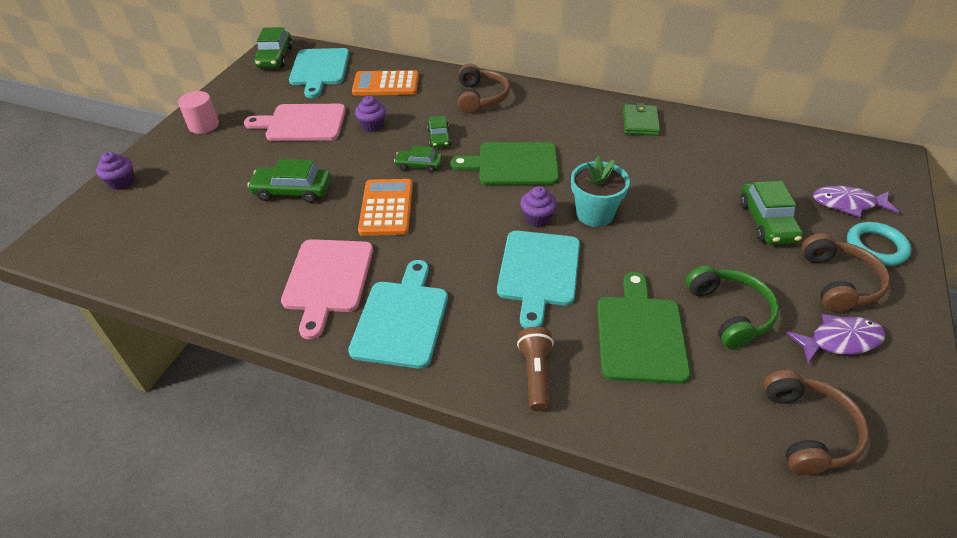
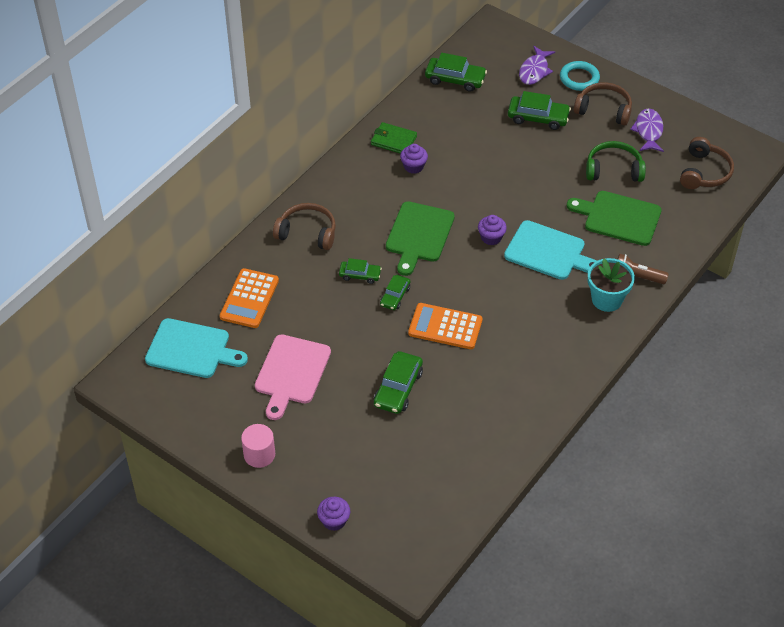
camera: 75 degrees left, 5 degrees up
(275, 57) = (143, 387): green car -> green car (455, 79)
(328, 280) = (518, 374): pink cutting board -> none
(372, 125) = (319, 319): purple cupcake -> purple cupcake (413, 166)
(401, 319) = (571, 336): turquoise cutting board -> none
(595, 214) = (498, 204): turquoise flower pot -> turquoise flower pot (607, 299)
(808, 430) = (704, 172): brown headphones -> brown headphones turned 90 degrees clockwise

